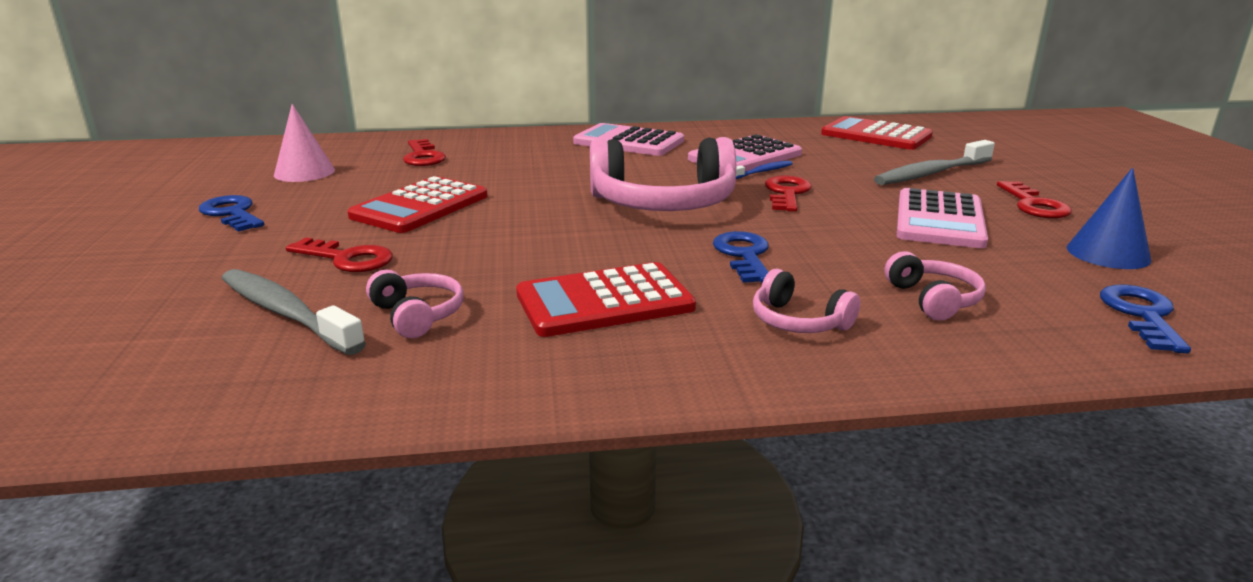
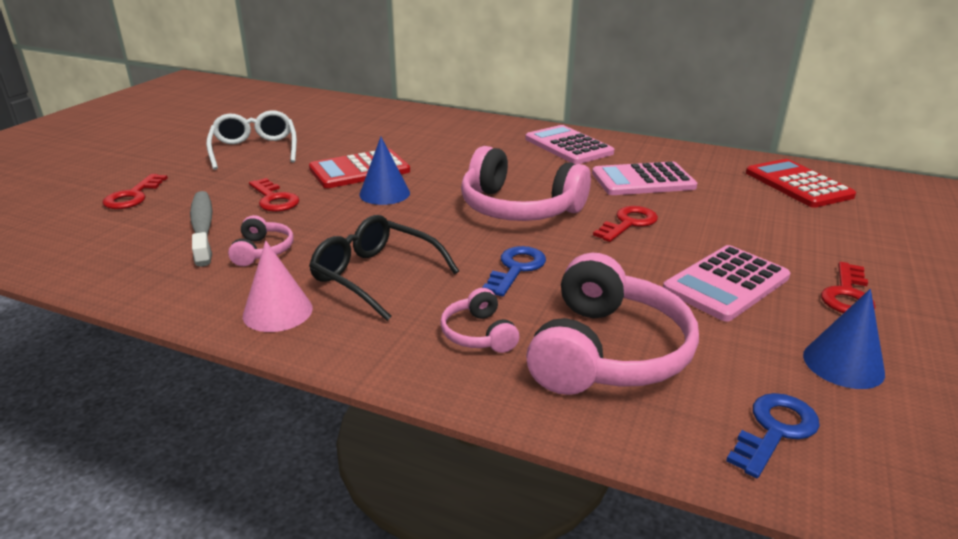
camera: 30 degrees right, 5 degrees up
(232, 213) = (255, 149): blue key -> white glasses
(304, 172) = (326, 127): pink cone -> pink cone (278, 311)
(423, 157) = (410, 129): red key -> red key (133, 196)
(489, 222) = (384, 193): none -> blue cone
(604, 301) = (375, 276): red calculator -> black glasses
(762, 172) = (637, 198): blue toothbrush -> none
(931, 173) = (791, 236): grey toothbrush -> none
(933, 299) = (607, 352): pink headphones -> pink headphones, size x2.10

